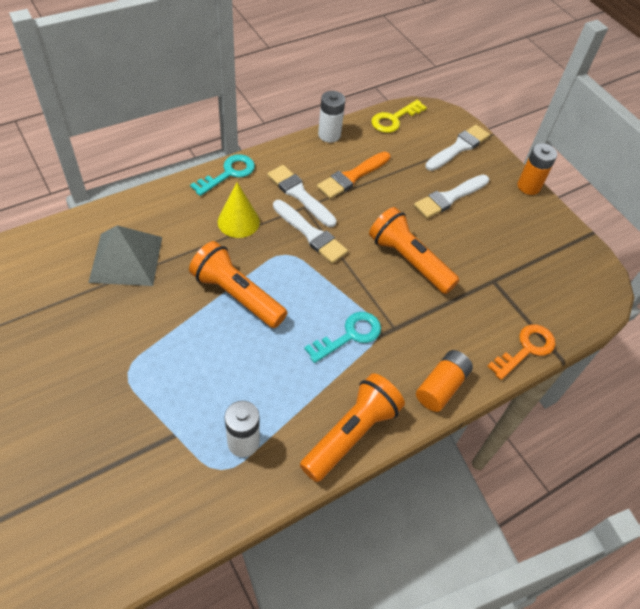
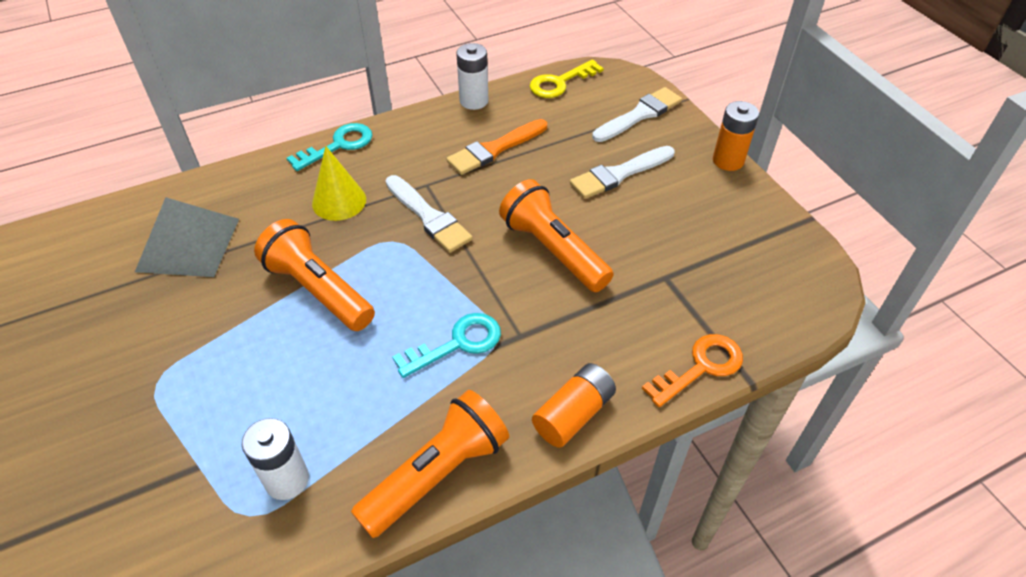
camera: 10 degrees right, 5 degrees down
(299, 194) = (423, 170): white brush -> none

